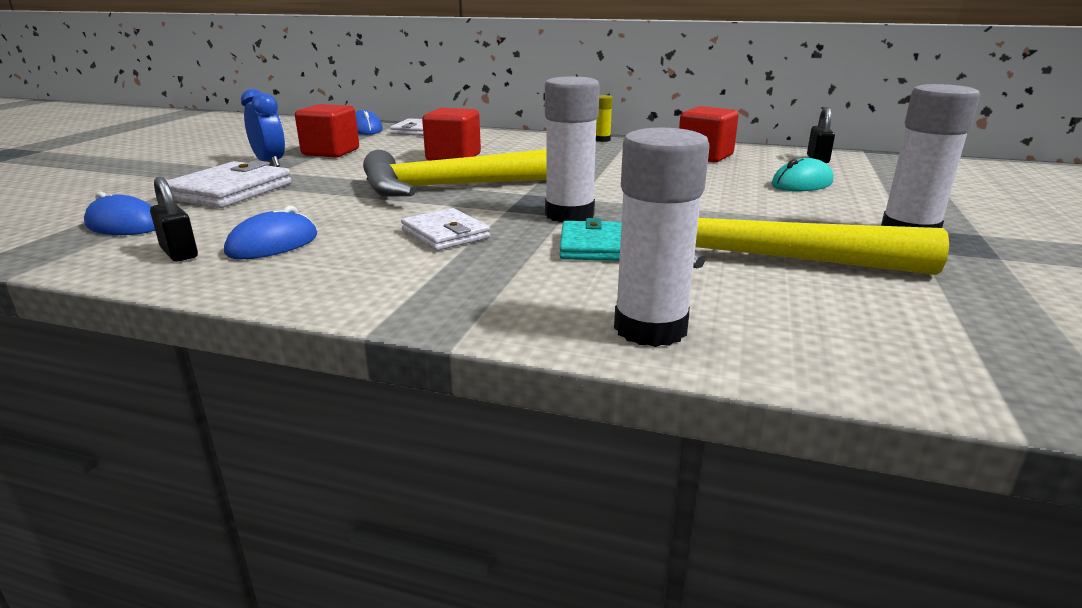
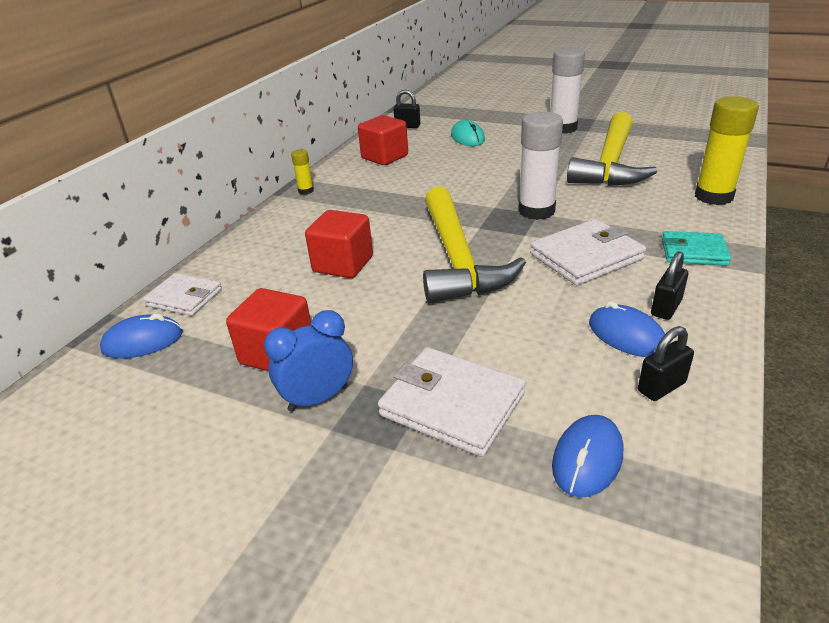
camera: 80 degrees left, 10 degrees up
(311, 265) = (666, 308): none -> black padlock
(445, 234) = (586, 256): white wallet -> white wallet, size x1.53
(593, 246) = (600, 205): turquoise wallet -> turquoise wallet (693, 252)
(650, 328) = (713, 197): white glue stick -> yellow glue stick

